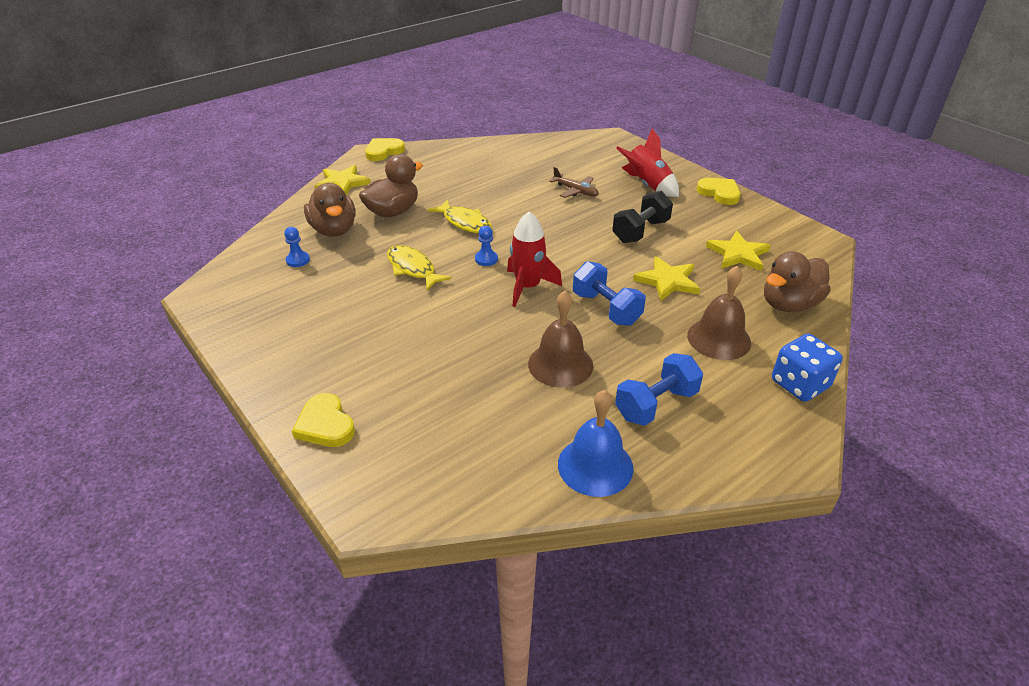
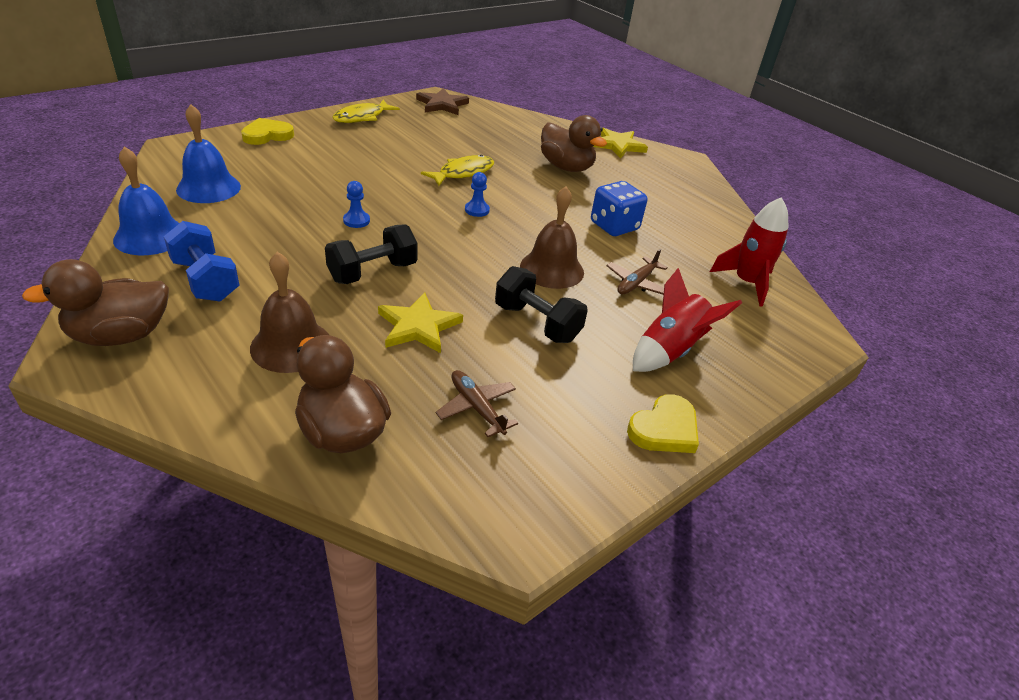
camera: 85 degrees right, 0 degrees up
(230, 289) = (442, 104): none -> brown star
(298, 260) = (481, 127): blue pawn -> blue pawn (356, 221)
(334, 230) = (530, 141): brown duck -> brown duck (121, 335)
(383, 151) = (694, 166): yellow heart -> none
(465, 222) = (549, 203): yellow fish -> yellow fish (362, 117)
(478, 446) = (208, 188): none -> blue bell
(527, 287) = (422, 229): red rocket -> red rocket (746, 283)
(560, 364) = (291, 234): brown bell -> brown bell (552, 269)
(606, 309) = (373, 272): blue dumbbell -> black dumbbell
(738, 254) = (477, 408): yellow star -> brown plane
(800, 384) = (179, 395): blue dice -> blue dice (614, 226)

